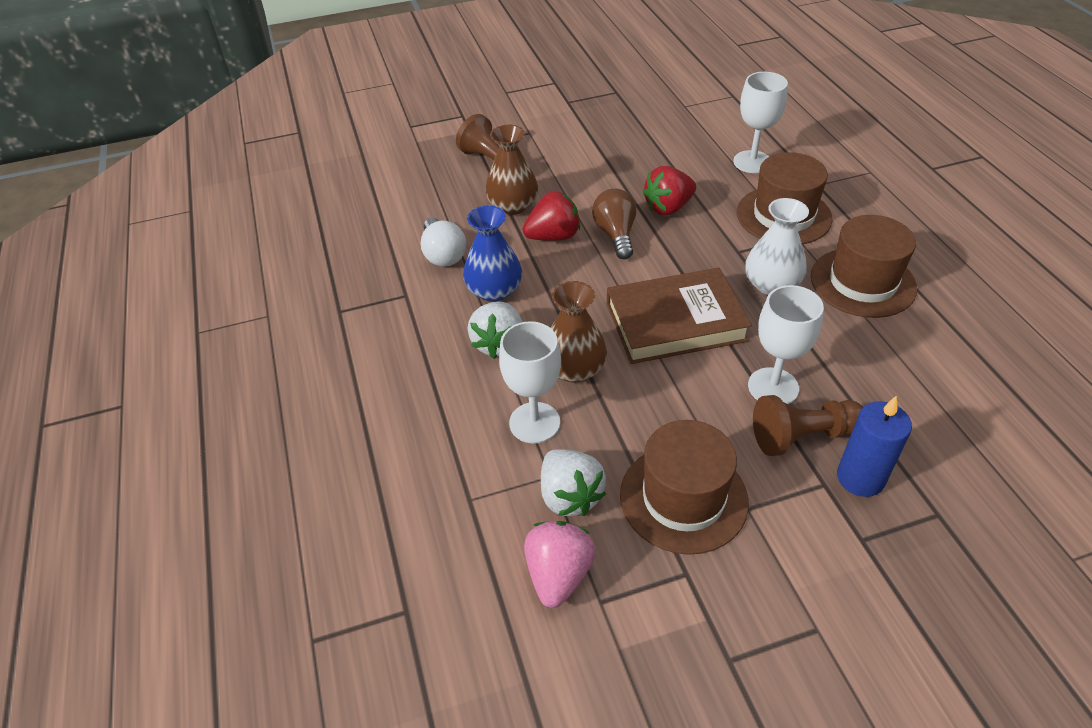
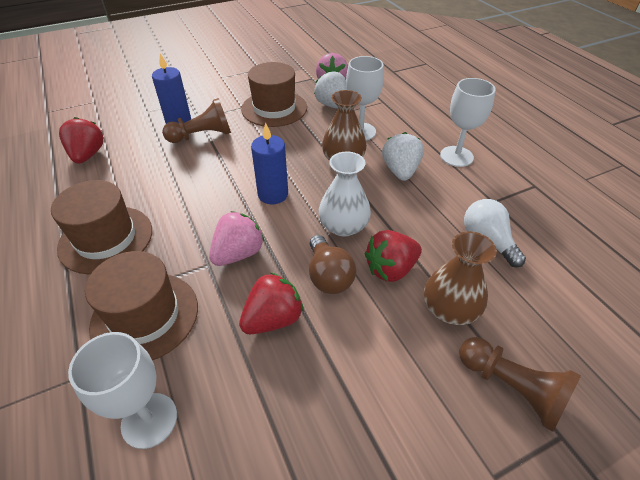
camera: 170 degrees right, 0 degrees up
(494, 290) = (423, 210): blue vase -> none
(675, 322) = (273, 194): brown book -> blue candle
(708, 259) = (238, 253): none -> pink strawberry
(771, 284) = (187, 231): white vase -> white vase (343, 226)
(773, 387) = (211, 158): white goblet -> white goblet (456, 156)
(975, 408) = (88, 155): none -> red strawberry

